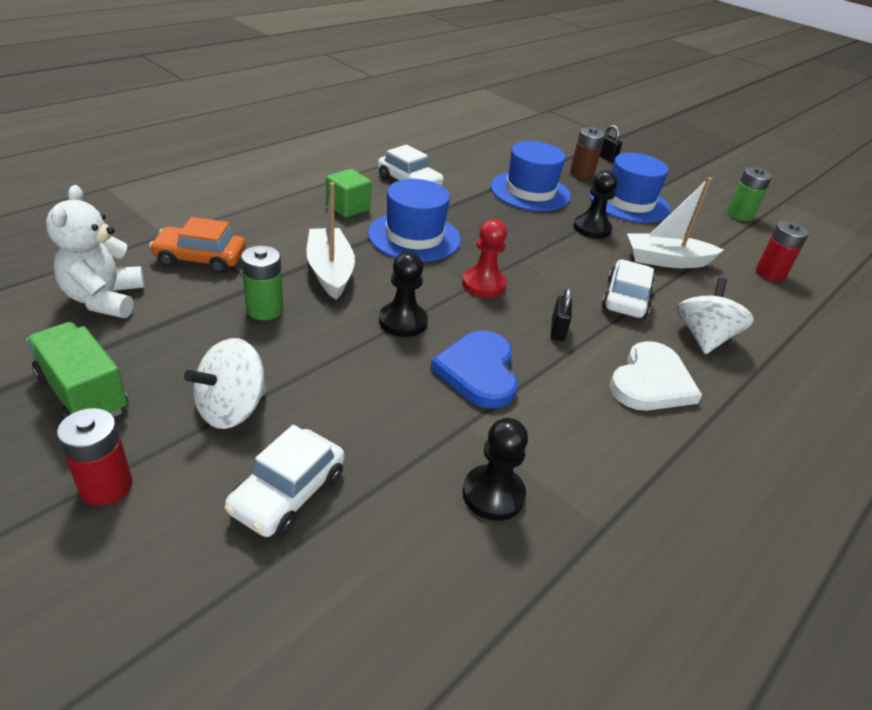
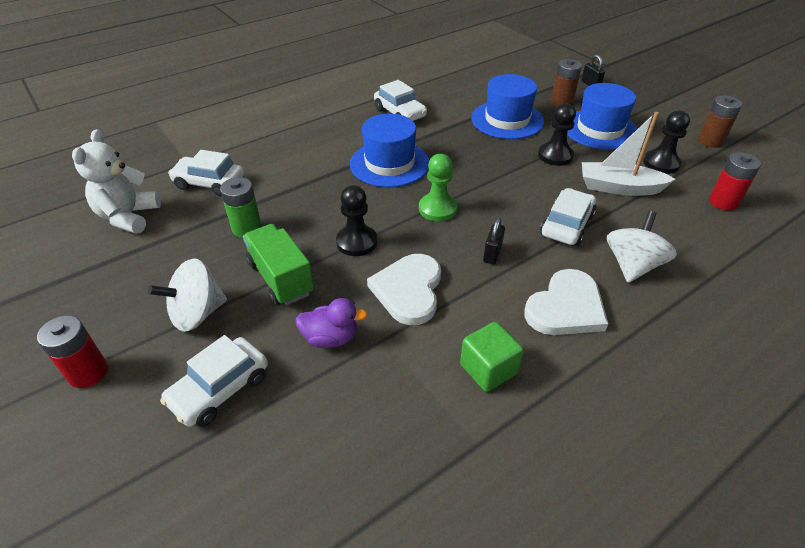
camera: 15 degrees right, 5 degrees up
(83, 394) = (92, 295): green truck -> green truck (281, 278)
(200, 259) = (209, 183): orange car -> white car
(330, 271) = (309, 195): white boat -> none
(348, 208) = (340, 137): green cube -> green cube (488, 369)
(405, 427) = (331, 338): none -> purple duck
(478, 371) = (408, 290): blue heart -> white heart
(483, 284) = (437, 209): red pawn -> green pawn
(493, 494) = (388, 404): black pawn -> black pawn (661, 163)
(739, 215) = (710, 141): green battery -> brown battery

